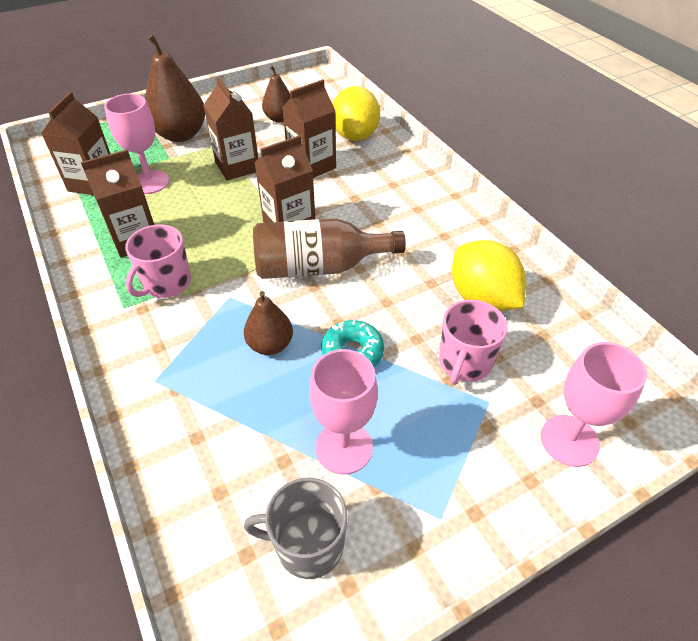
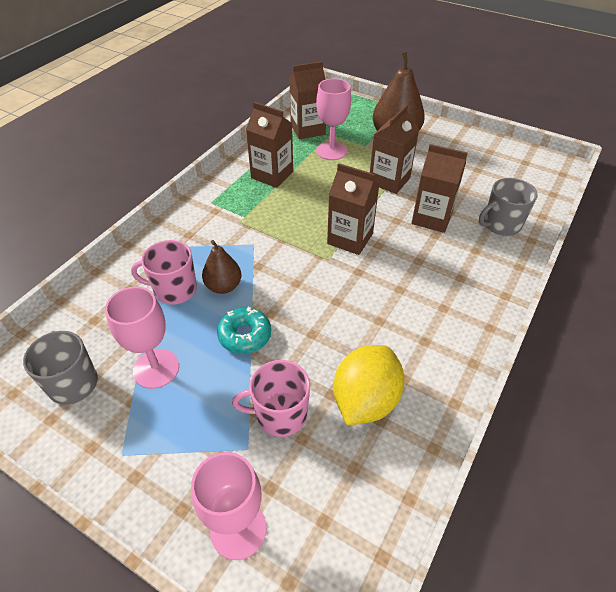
camera: 60 degrees right, 0 degrees up
(166, 283) = (244, 209): pink mug -> pink mug (174, 290)
(279, 118) = (472, 172): brown pear -> none
(318, 267) = (318, 276): brown bottle -> none
(355, 136) = (501, 224): yellow lemon -> grey mug

